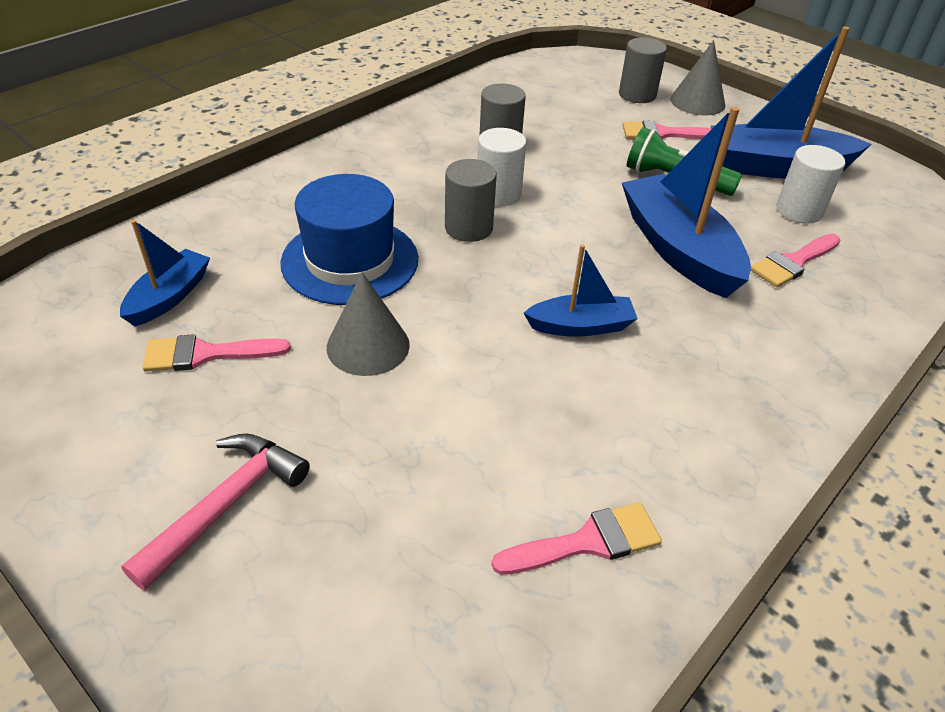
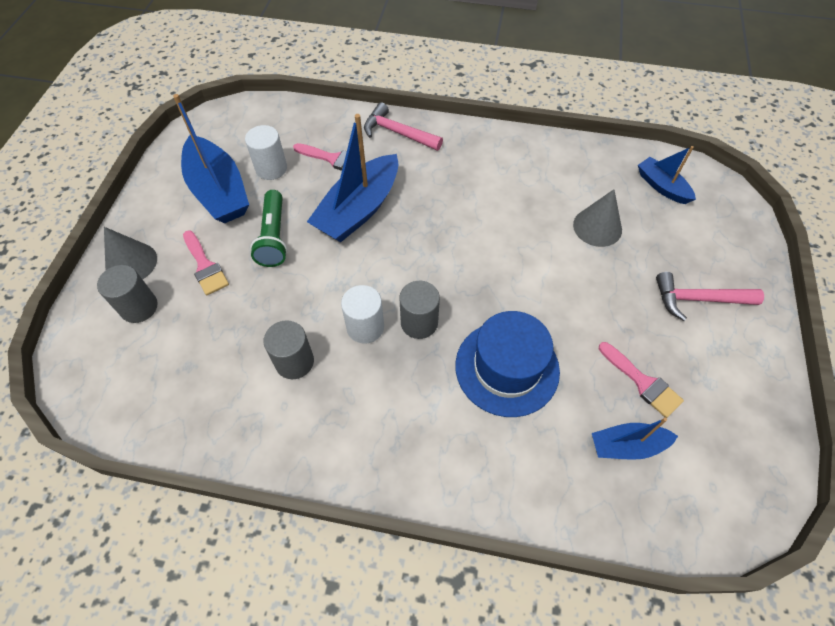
camera: 120 degrees left, 15 degrees up
(368, 346) = (564, 309): grey cone -> grey cone (597, 227)
(581, 326) = (465, 226): blue boat -> blue boat (662, 186)
(588, 542) = (588, 174): pink brush -> none
(827, 345) = (398, 133): none -> pink hammer

